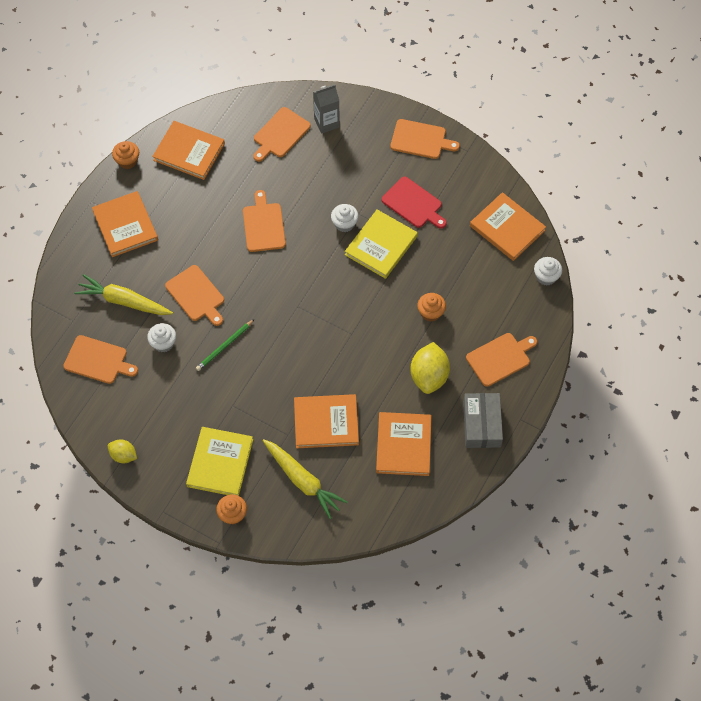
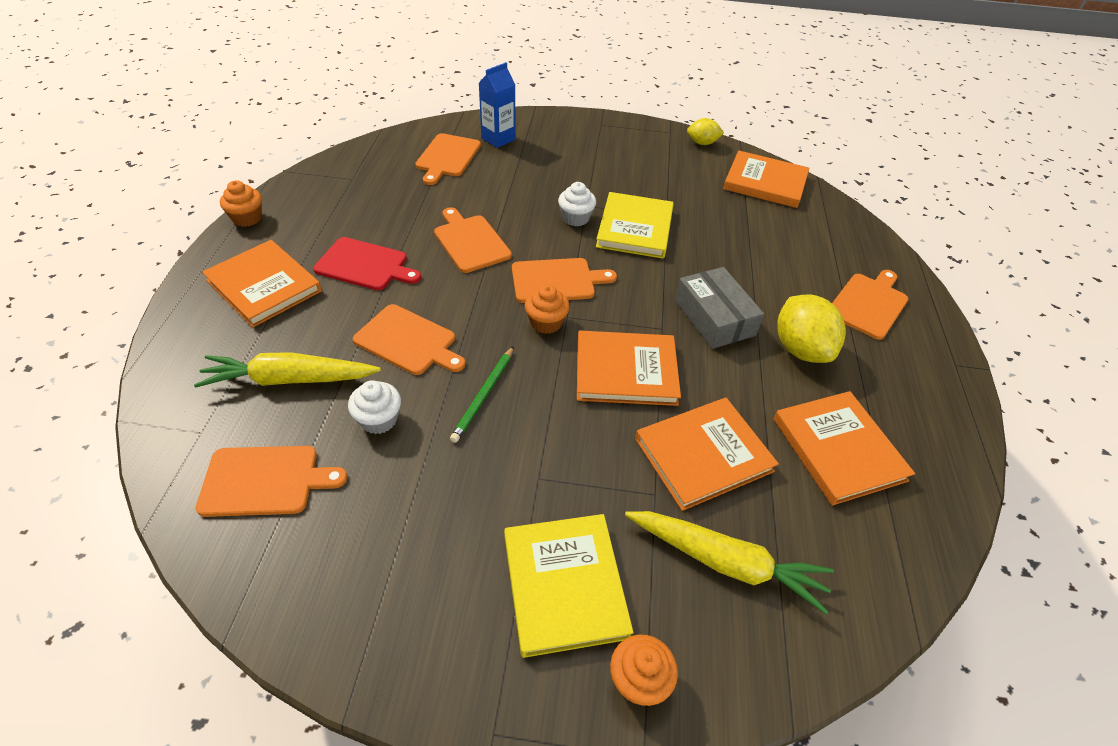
camera: 25 degrees left, 15 degrees down
(123, 455) = (366, 641): yellow lemon -> yellow lemon (702, 143)
(189, 152) = (334, 193): orange book -> orange book (626, 371)
(326, 123) = (498, 139): grey carton -> blue carton
(413, 204) = (645, 184): red cutting board -> red cutting board (365, 265)
(420, 140) = (613, 133): orange cutting board -> orange cutting board (556, 280)
(430, 313) = (746, 279): orange cupcake -> orange cupcake (546, 323)
(482, 424) = (916, 386): grey box -> grey box (714, 317)
(546, 277) = (844, 213): white cupcake -> none

